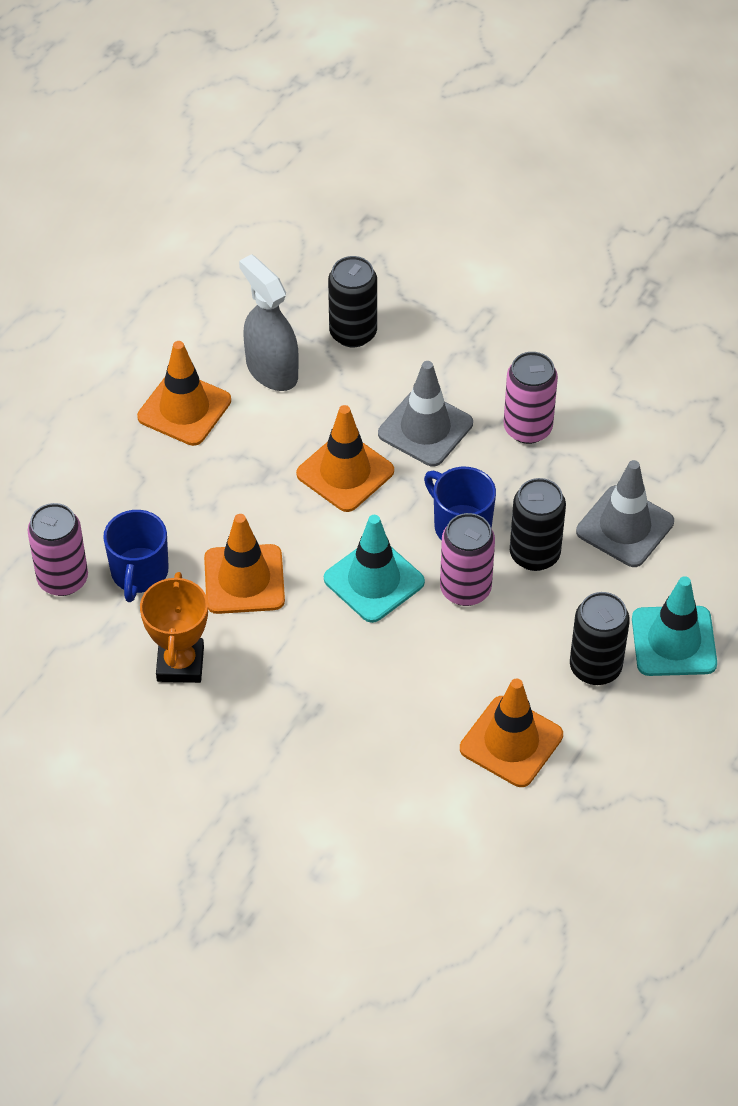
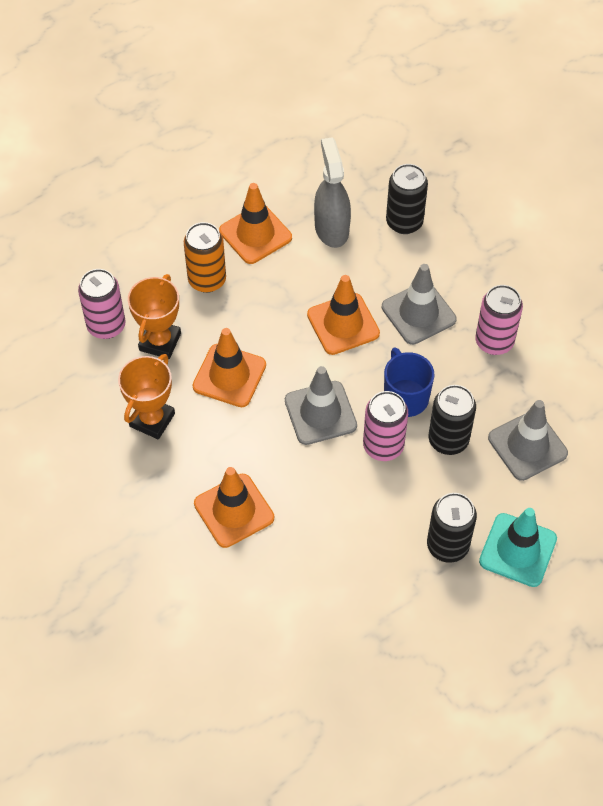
camera: 25 degrees right, 5 degrees up
(139, 573) = (160, 342): blue mug -> orange trophy
(155, 482) = (207, 280): none -> orange can
(374, 580) = (320, 413): turquoise traffic cone -> grey traffic cone
(511, 742) = (354, 577): orange traffic cone -> orange traffic cone (234, 511)

